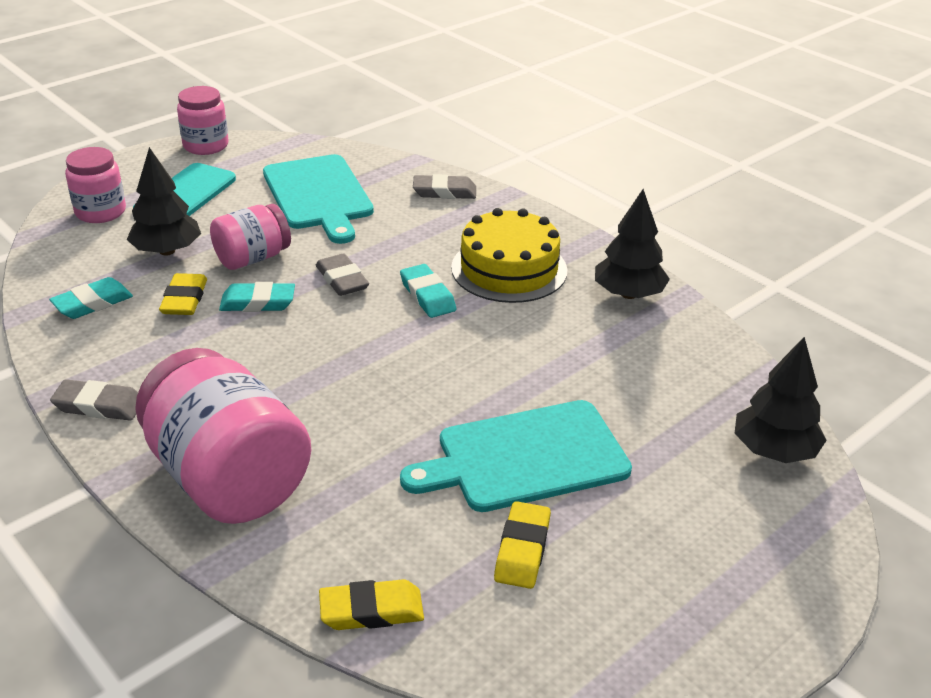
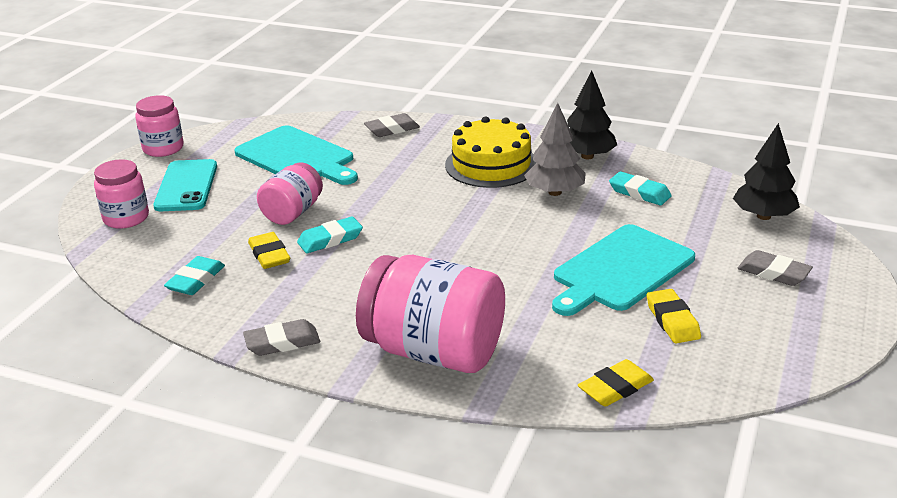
camera: 25 degrees left, 5 degrees down
(167, 251) = (216, 228): black tree -> none
(342, 280) = (378, 206): grey eraser -> grey eraser (773, 273)
(427, 295) = (452, 197): turquoise eraser -> turquoise eraser (639, 193)
(546, 328) = (554, 192): none -> grey tree

